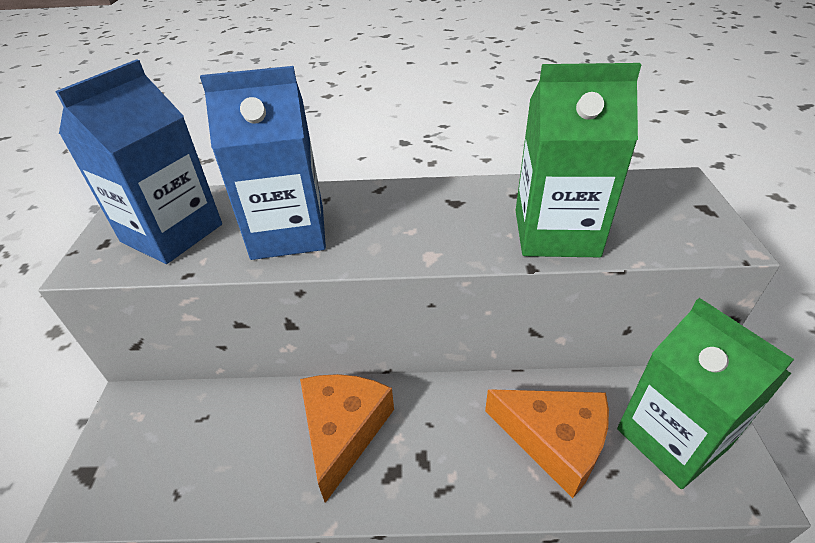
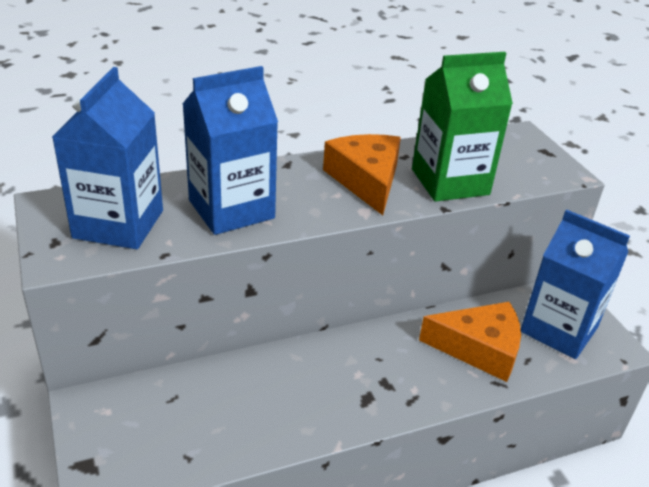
camera: 25 degrees left, 5 degrees down
(343, 430) = (310, 378): orange cheese -> orange cheese (366, 180)
(671, 438) = (559, 329): green carton -> blue carton

